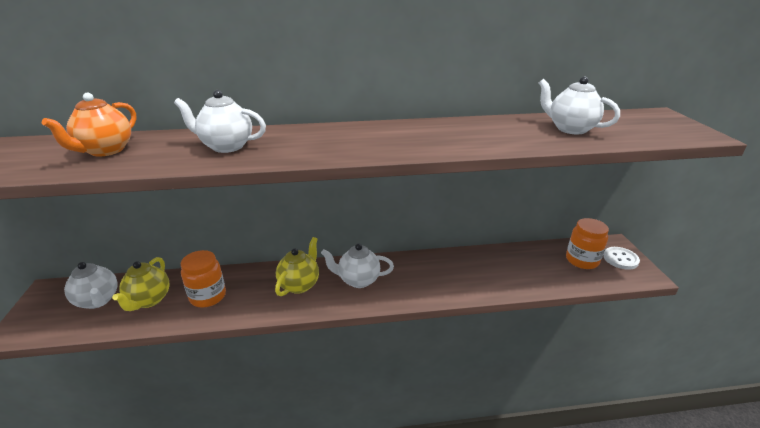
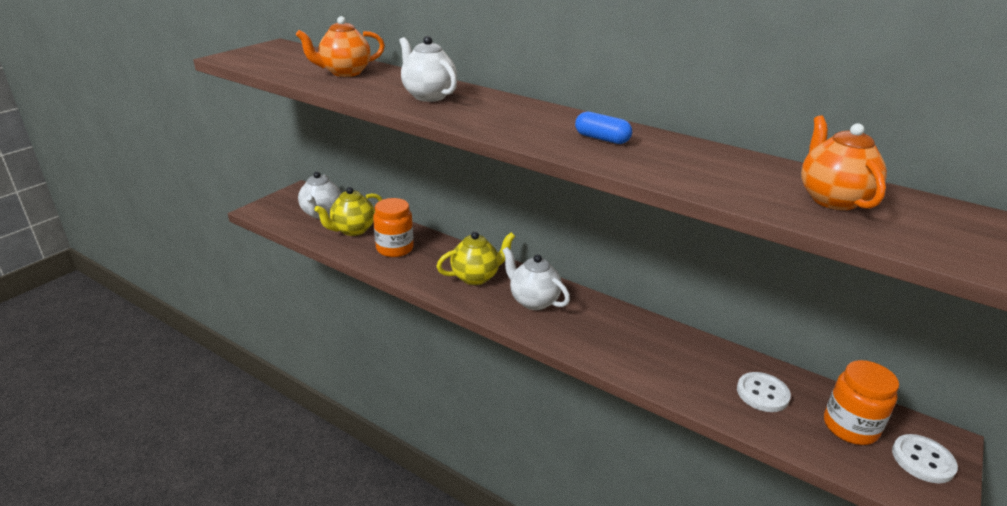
camera: 40 degrees right, 0 degrees up
(406, 136) = (602, 139): none -> blue capsule
(533, 265) = (762, 393): none -> white button
(570, 129) = (832, 199): white teapot -> orange teapot

